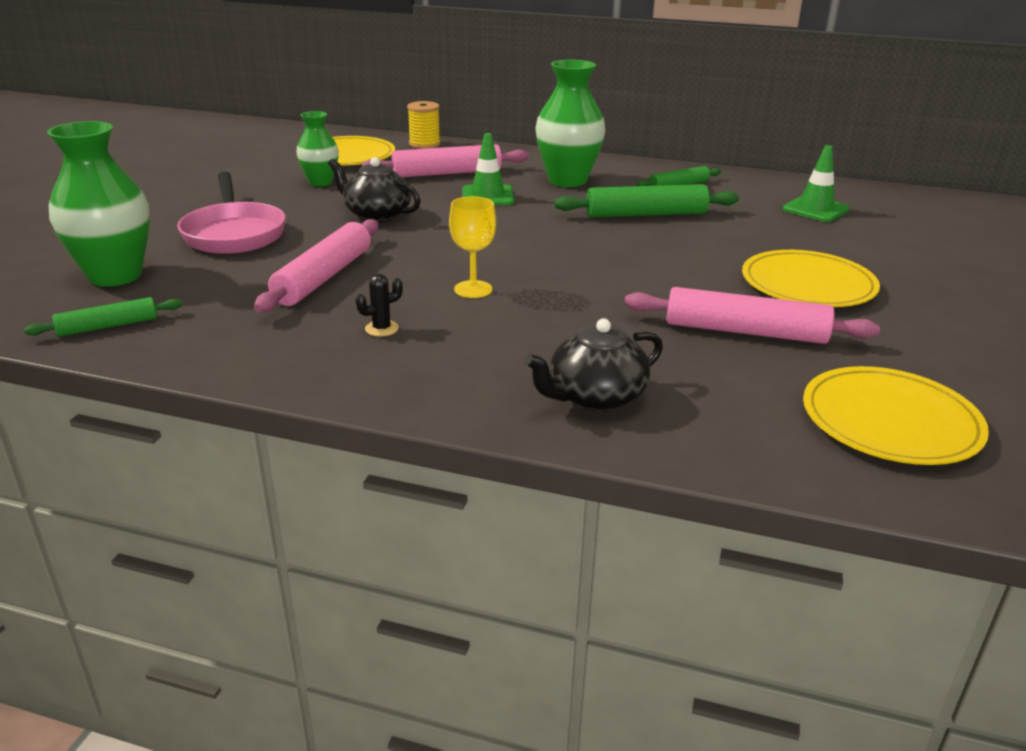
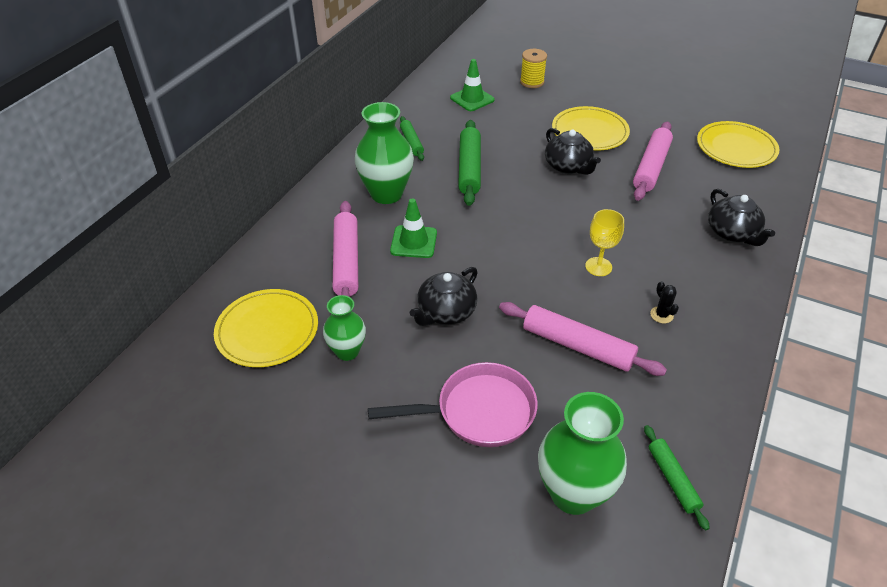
camera: 80 degrees left, 15 degrees up
(424, 144) = (249, 271): yellow spool -> yellow spool (532, 82)
(696, 270) = (568, 166): none -> black teapot

